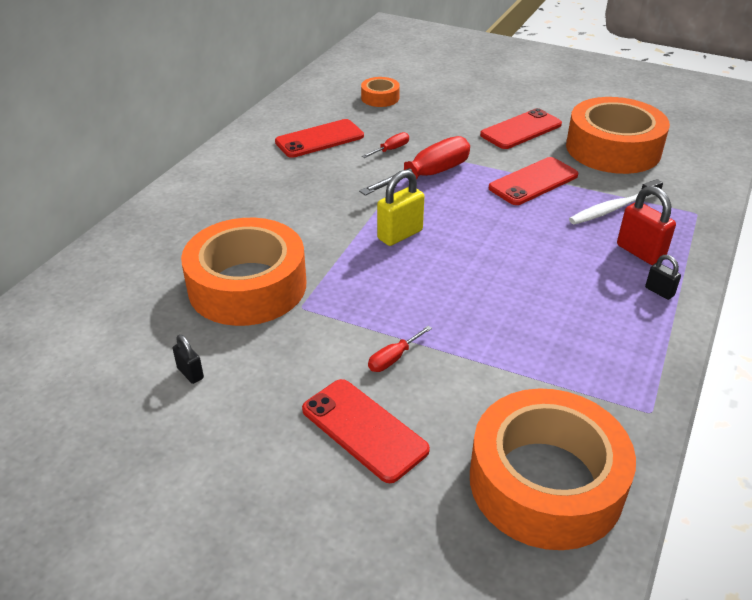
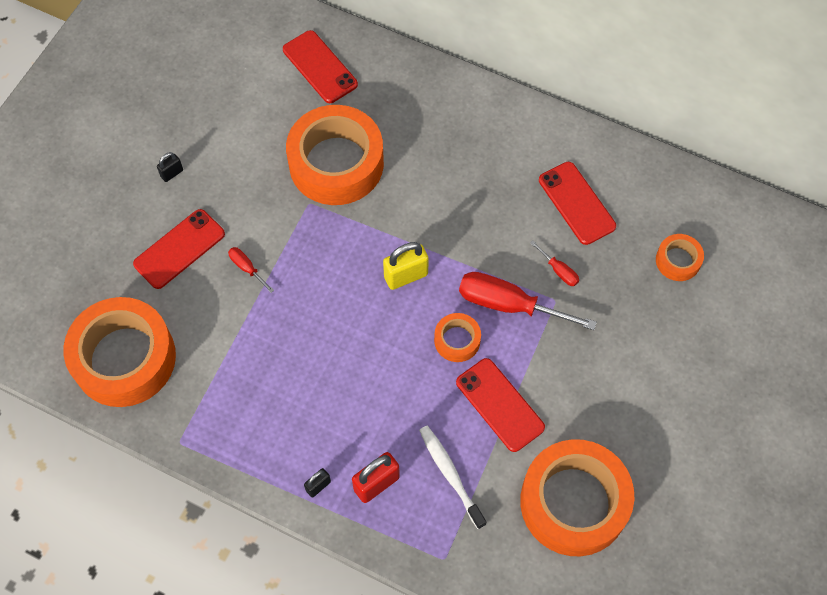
camera: 90 degrees right, 25 degrees up
(190, 373) = (240, 139): black padlock -> black padlock (172, 173)
(400, 235) = (406, 276): yellow padlock -> yellow padlock turned 75 degrees counterclockwise
(428, 175) = (508, 304): red screwdriver -> red screwdriver turned 150 degrees clockwise
(471, 204) = (457, 340): none -> orange tape
(521, 130) = (611, 407): red phone -> red phone (319, 67)

